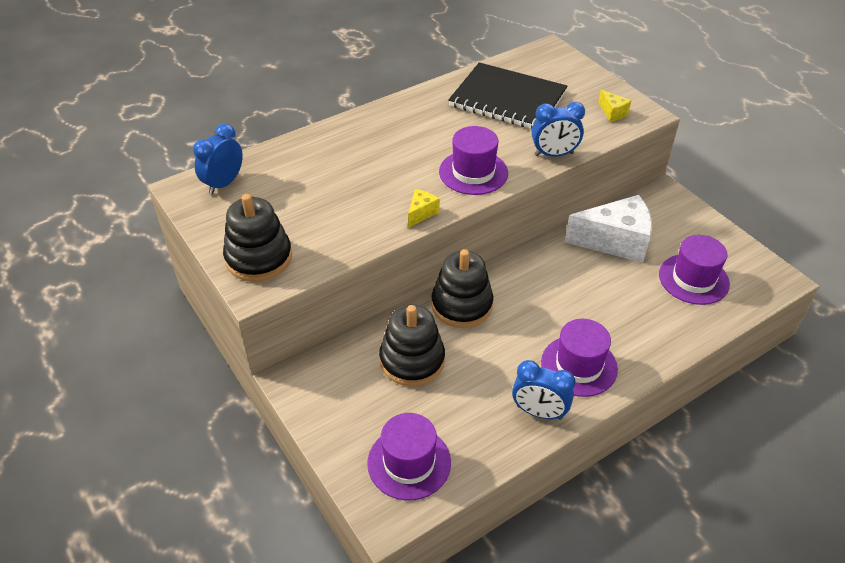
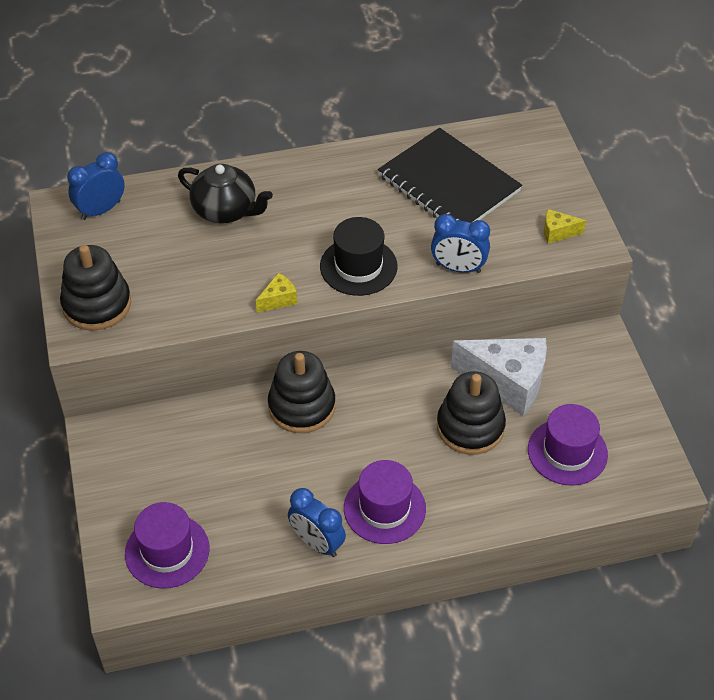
camera: 20 degrees right, 5 degrees up
(336, 158) = (226, 210): none -> black teapot
(412, 360) = (221, 450): black stacking toy -> black stacking toy (470, 427)
(473, 172) = (358, 266): purple hat -> black hat
(612, 113) = (557, 232): yellow cheese -> yellow cheese turned 105 degrees clockwise

